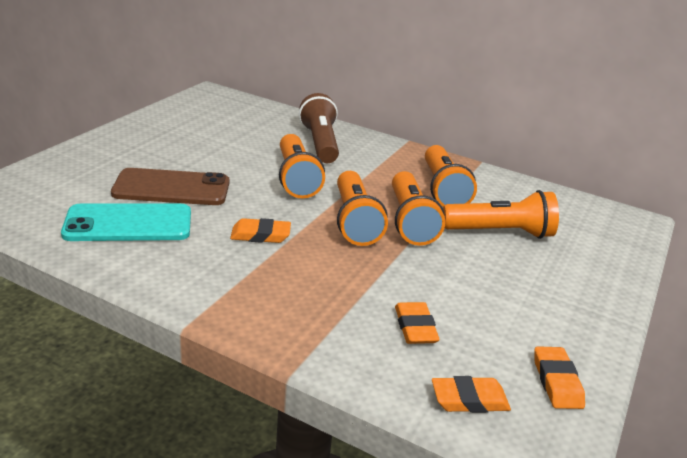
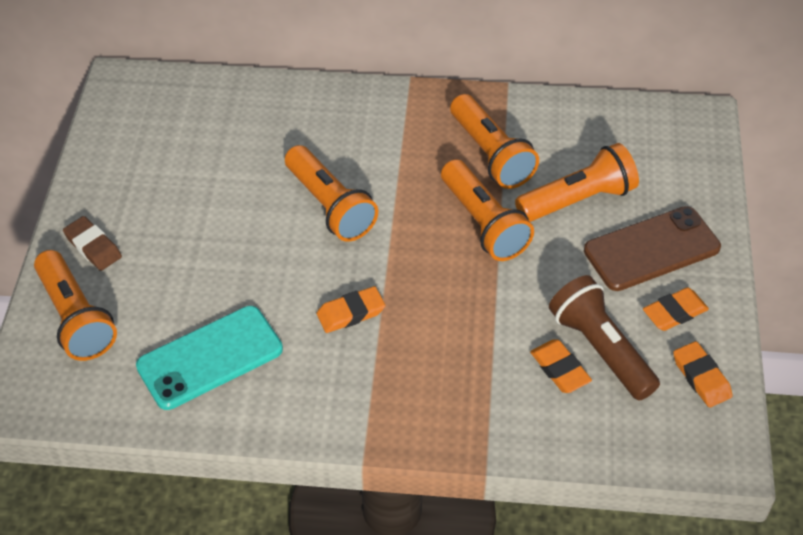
camera: 20 degrees left, 20 degrees up
(111, 148) = (93, 247): none -> brown eraser
(172, 188) = (211, 283): brown phone -> brown phone (651, 249)
(320, 143) = (317, 129): brown flashlight -> brown flashlight (600, 349)
(355, 221) = (430, 249): orange flashlight -> orange flashlight (76, 318)
(469, 399) = (641, 430): orange eraser -> orange eraser (674, 312)

